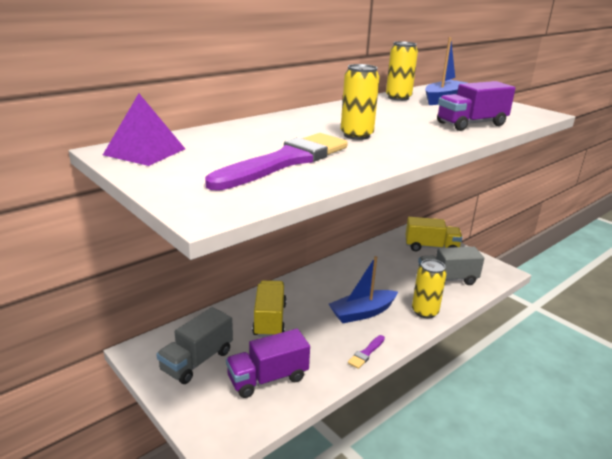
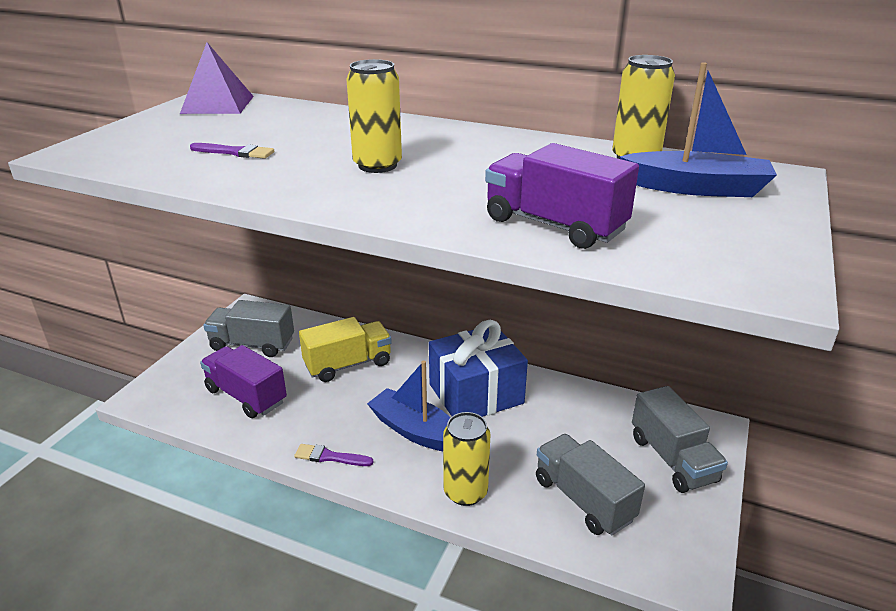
camera: 65 degrees right, 5 degrees up
(285, 161) = (235, 152): purple brush -> purple brush, size x0.41
(342, 281) = (476, 394): none -> blue gift
(431, 247) = (672, 459): yellow truck -> grey truck

